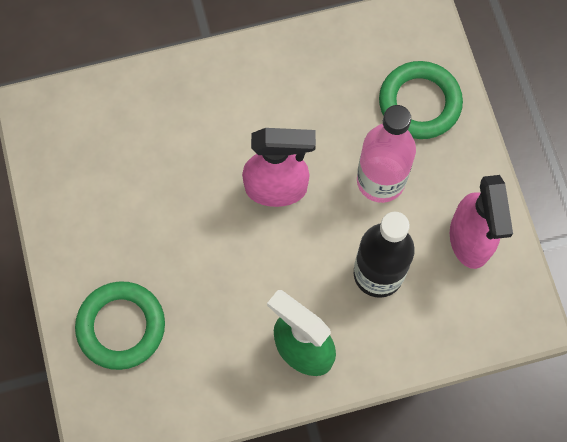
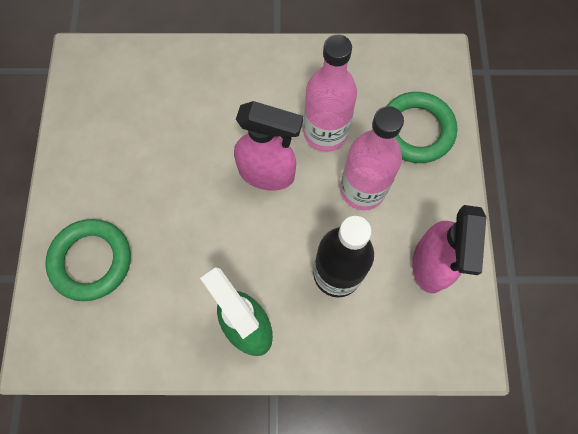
camera: 15 degrees right, 0 degrees up
(325, 130) = (325, 133): none -> pink bottle

